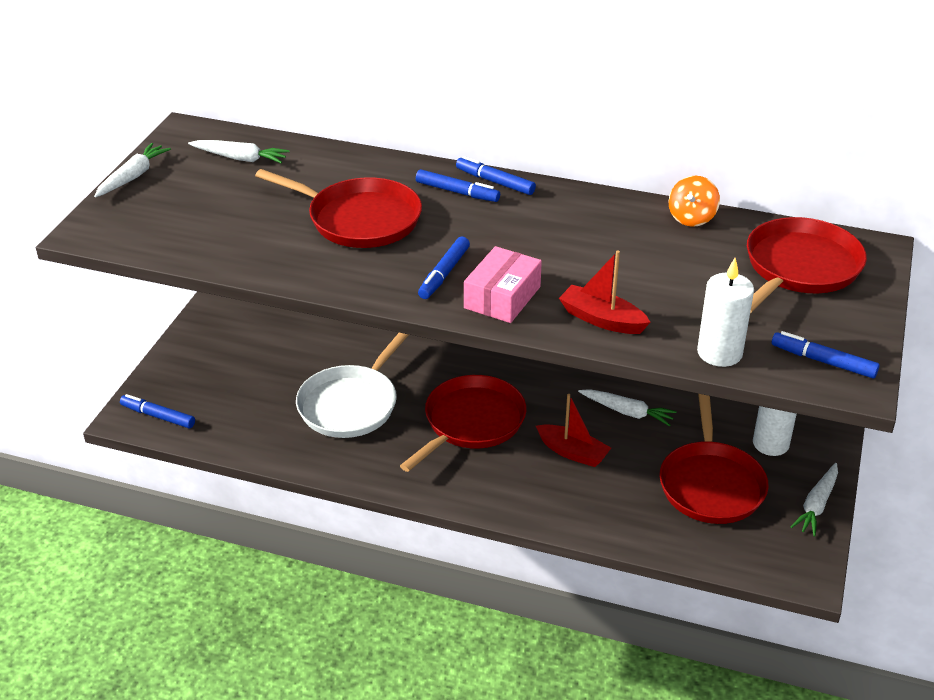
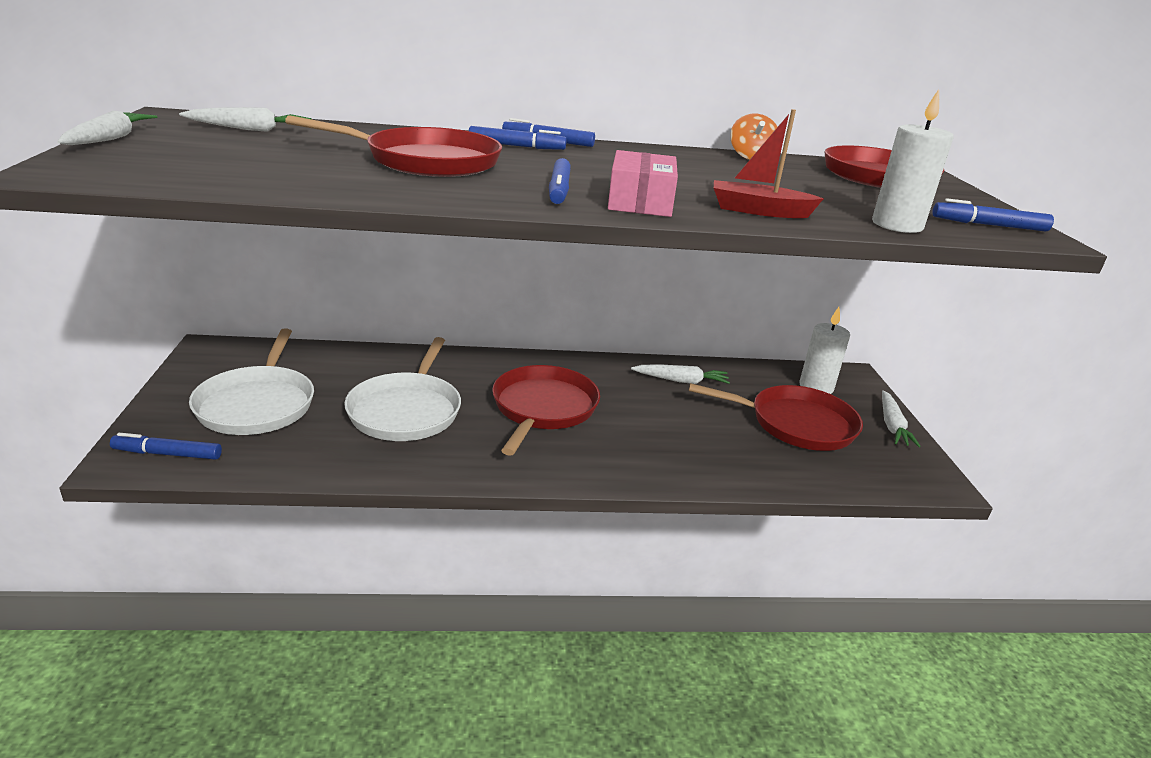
camera: 25 degrees left, 10 degrees down
(234, 377) = (257, 404): none -> white pan
(572, 452) = (657, 418): red boat -> none
(711, 484) = (796, 424): red pan -> red pan turned 60 degrees counterclockwise

